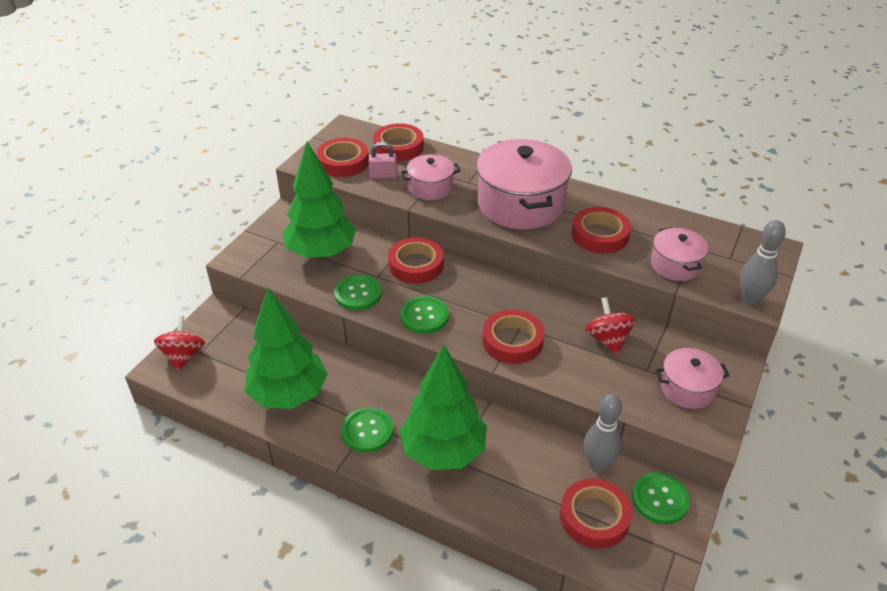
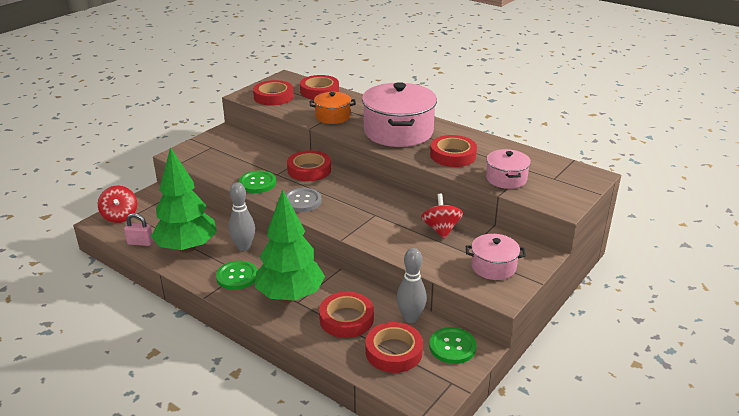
camera: 10 degrees right, 10 degrees down
(183, 356) = (120, 216): red spinning top -> red spinning top turned 150 degrees clockwise
(321, 253) = (241, 156): green tree -> none
(383, 175) = (300, 107): pink padlock -> pink padlock (140, 242)
(424, 316) = (302, 201): green button -> grey button
(430, 187) = (333, 116): pink pot -> orange pot
(512, 341) = (364, 223): red tape -> red tape (346, 319)
(750, 299) = (559, 205): grey bowling pin -> grey bowling pin (244, 247)

